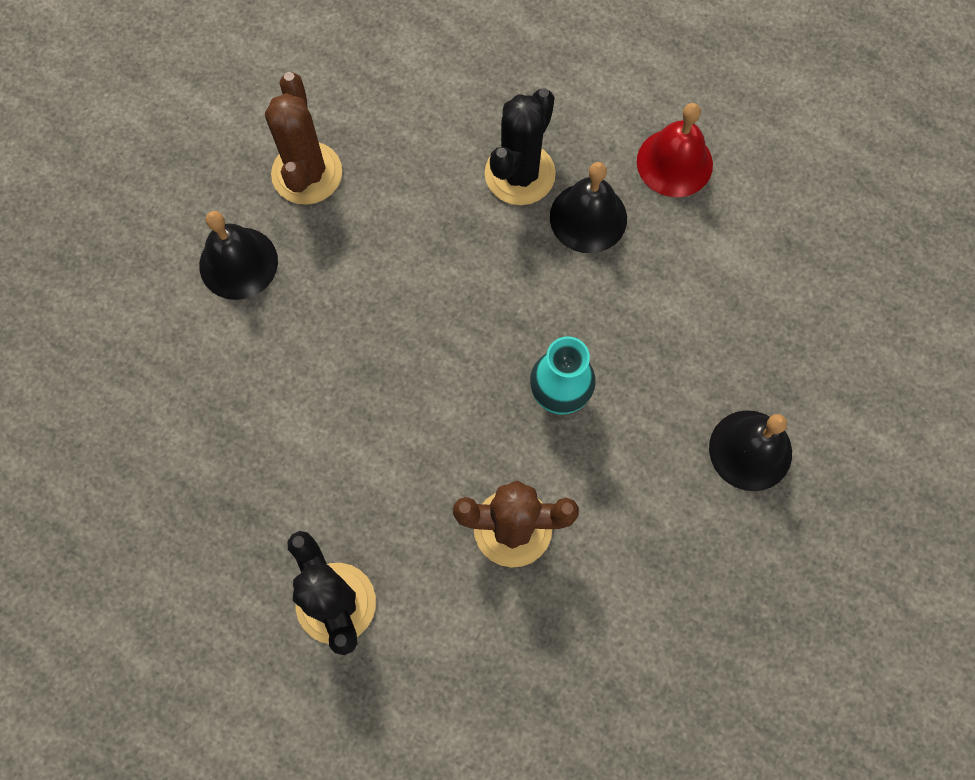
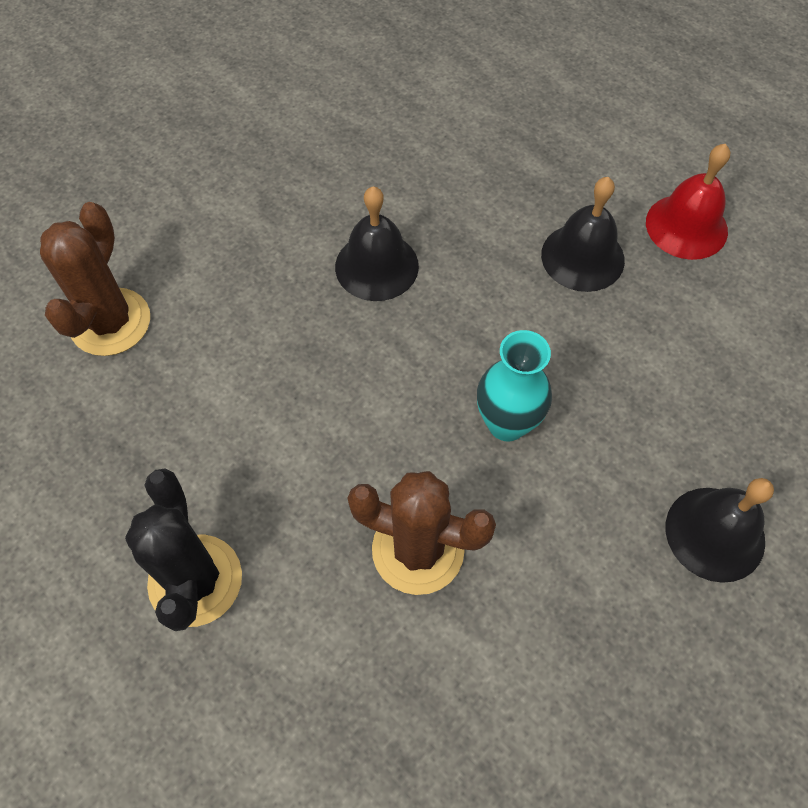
camera: 15 degrees right, 10 degrees down
(238, 263) = (215, 221): black bell -> black bell (376, 266)
(307, 173) = (309, 159): brown cactus -> brown cactus (110, 322)
(520, 174) = (521, 203): black cactus -> none

